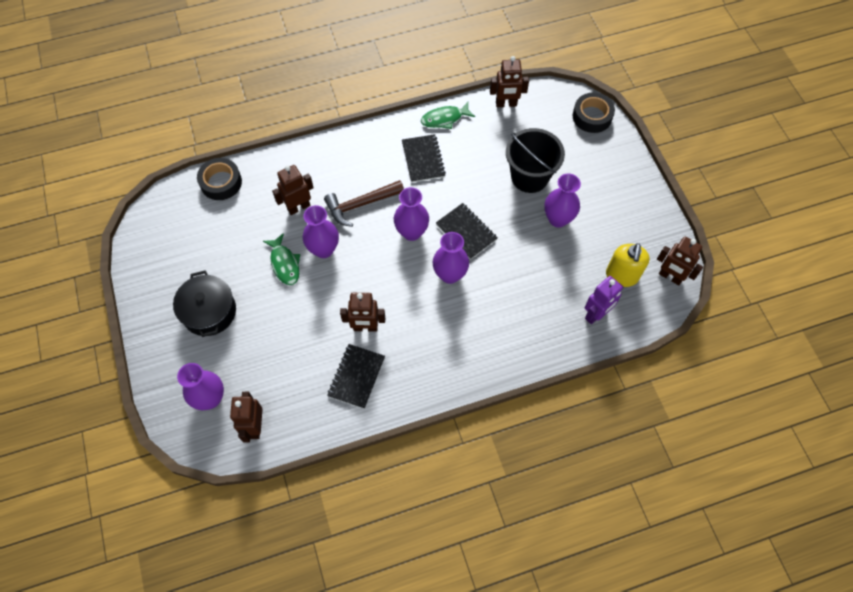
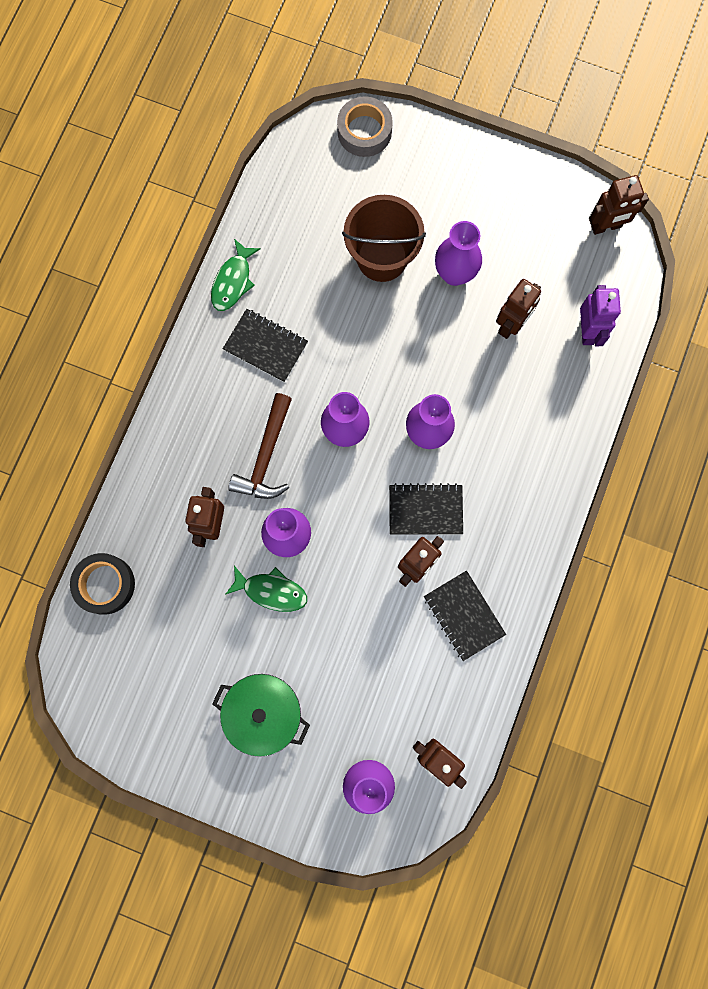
camera: 50 degrees left, 15 degrees up
(209, 312) = (263, 712): black pot -> green pot
(466, 232) = (392, 376): black notebook -> black notebook (425, 510)
(506, 104) = (271, 202): brown robot -> brown robot (511, 325)
(529, 177) = (382, 258): black bucket -> brown bucket
(592, 116) = (364, 131): black tape -> grey tape
(621, 276) = (567, 270): yellow soap dispenser -> none

